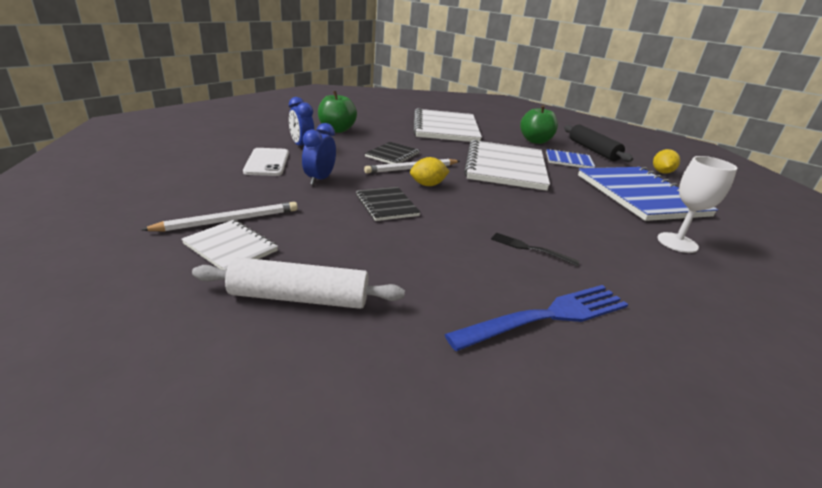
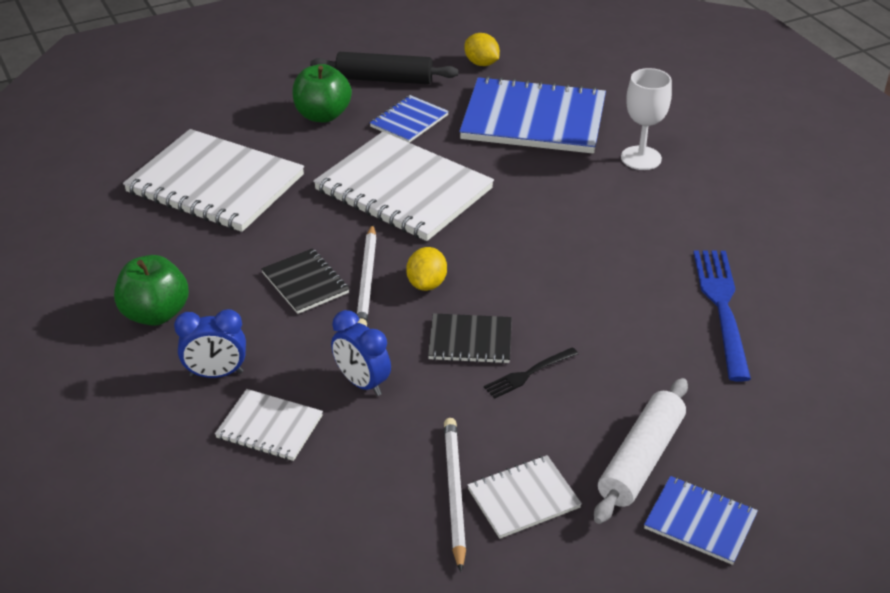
camera: 60 degrees left, 10 degrees up
(224, 349) = (700, 522): none -> blue notebook
(267, 162) = (269, 427): white phone -> white notebook
(529, 248) = (613, 266): black fork -> black fork (528, 374)

